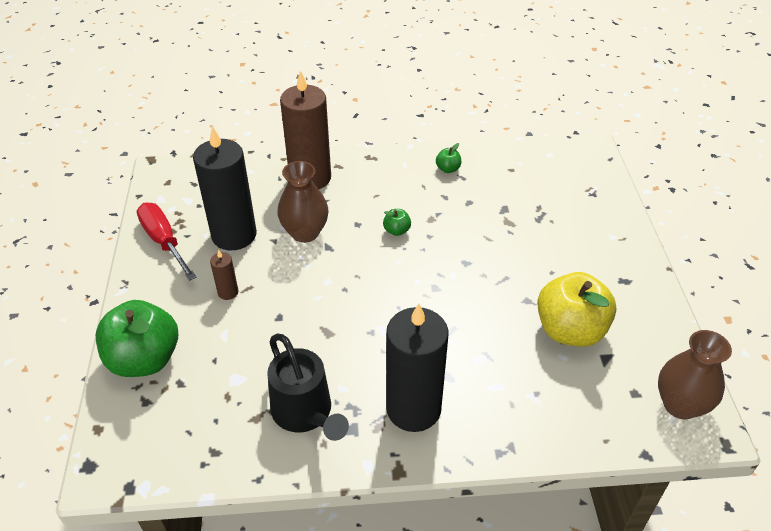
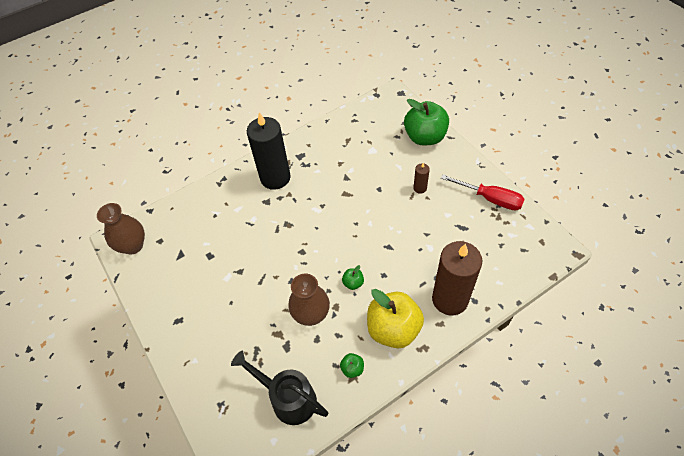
camera: 155 degrees right, 10 degrees up
(234, 235) = (454, 224): black candle -> none
(305, 233) = (412, 249): brown vase -> brown vase (311, 314)
(306, 414) = (326, 152): black watering can -> black watering can (287, 398)
(570, 330) = (206, 262): yellow apple -> yellow apple (393, 329)

